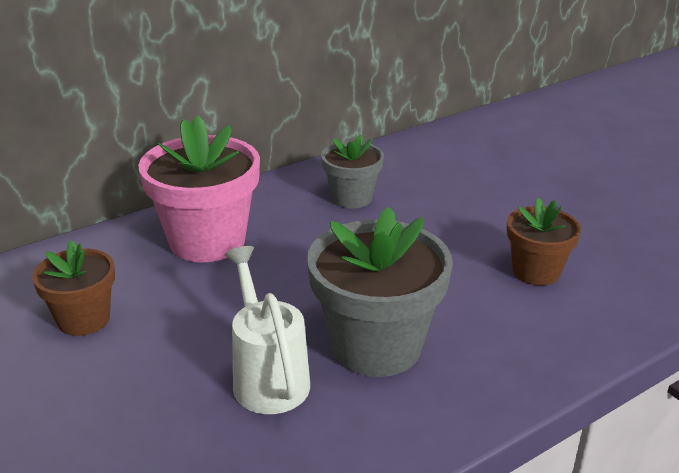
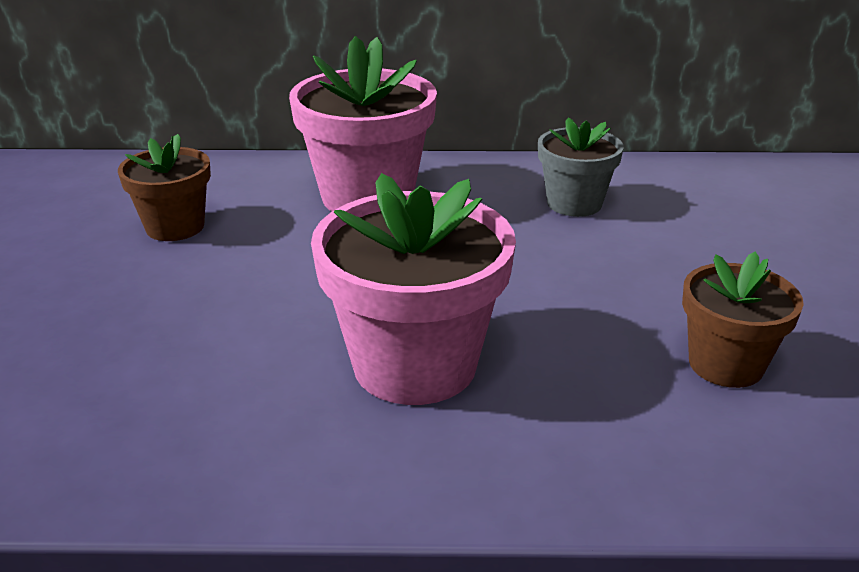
camera: 35 degrees right, 0 degrees up
(268, 377) = (265, 346): white watering can -> none
(376, 346) = (415, 364): grey flower pot -> pink flower pot

